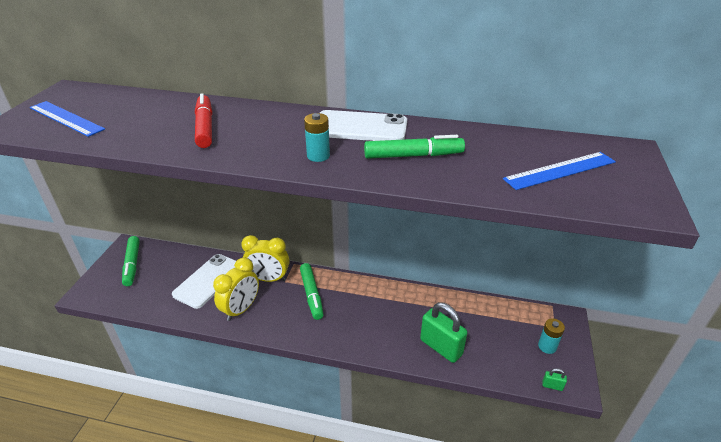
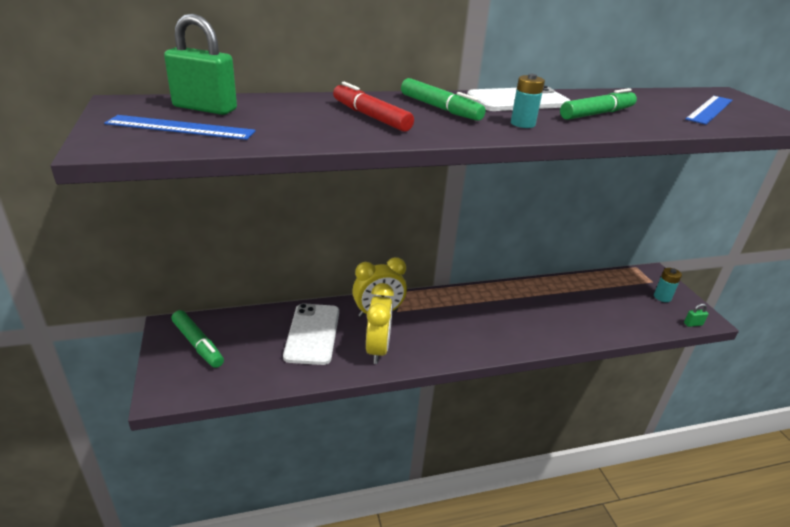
camera: 30 degrees left, 5 degrees down
(311, 295) = (436, 315): green marker -> green marker (440, 108)
(441, 347) = (589, 323): green padlock -> green padlock (205, 108)

